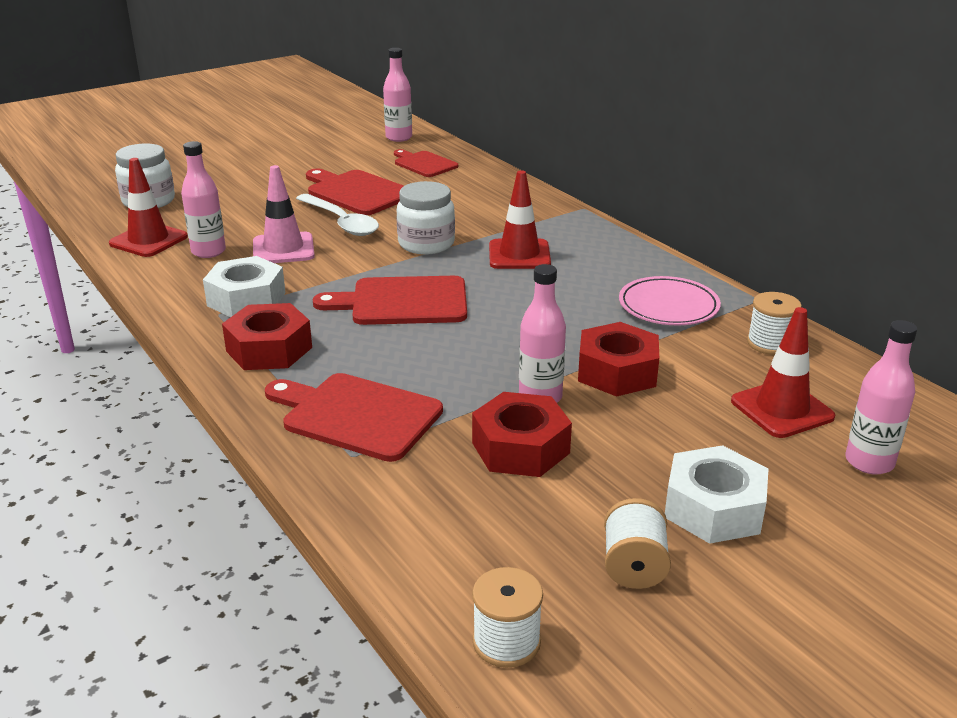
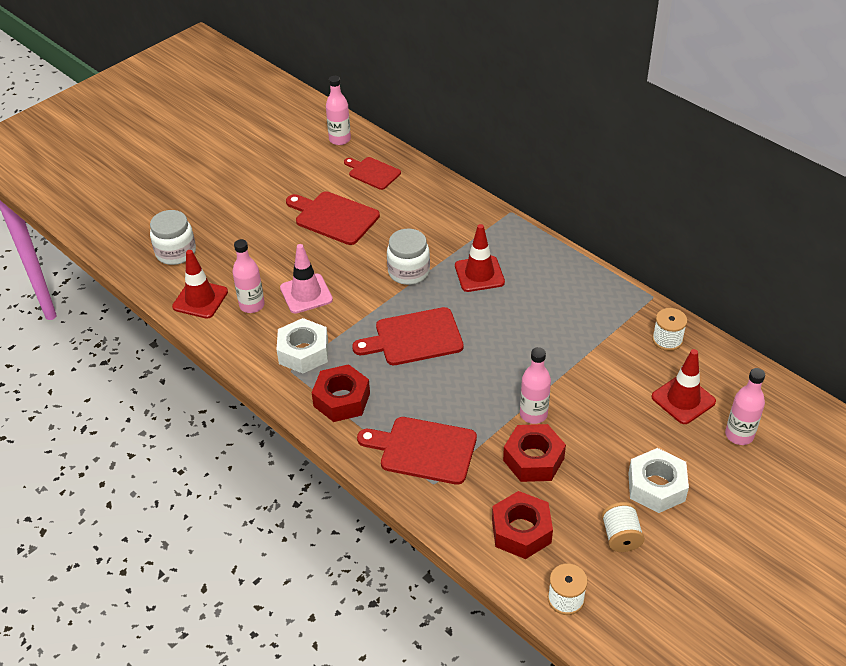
camera: 10 degrees left, 15 degrees up
(341, 222) = (337, 256): white spoon -> none
(617, 372) = (576, 383): red nut -> red nut (521, 531)
(668, 306) = (595, 313): pink plate -> none

